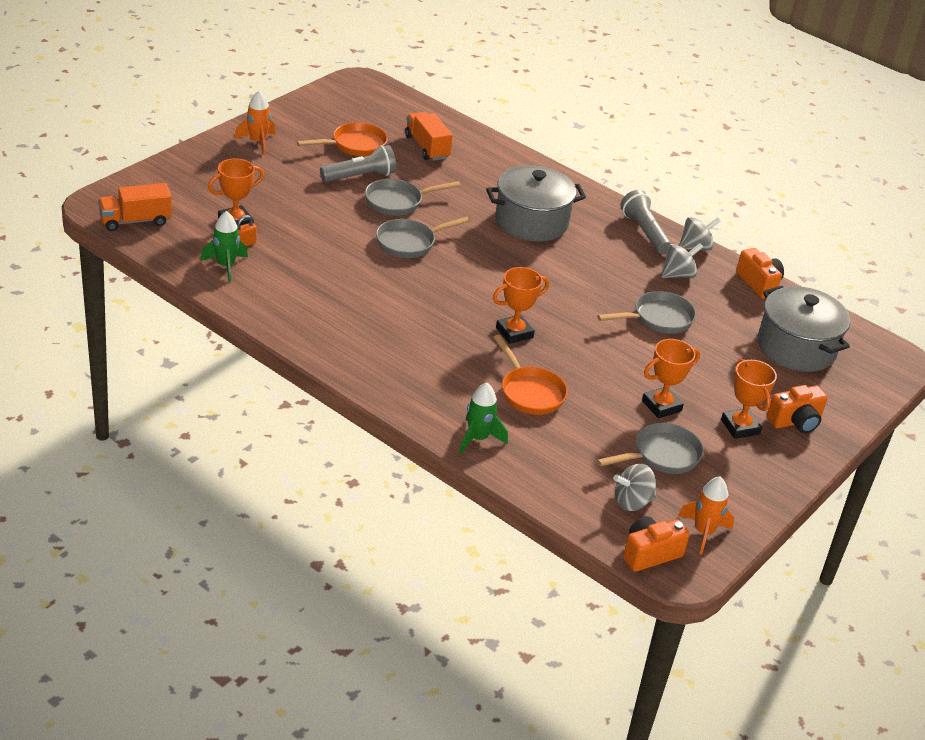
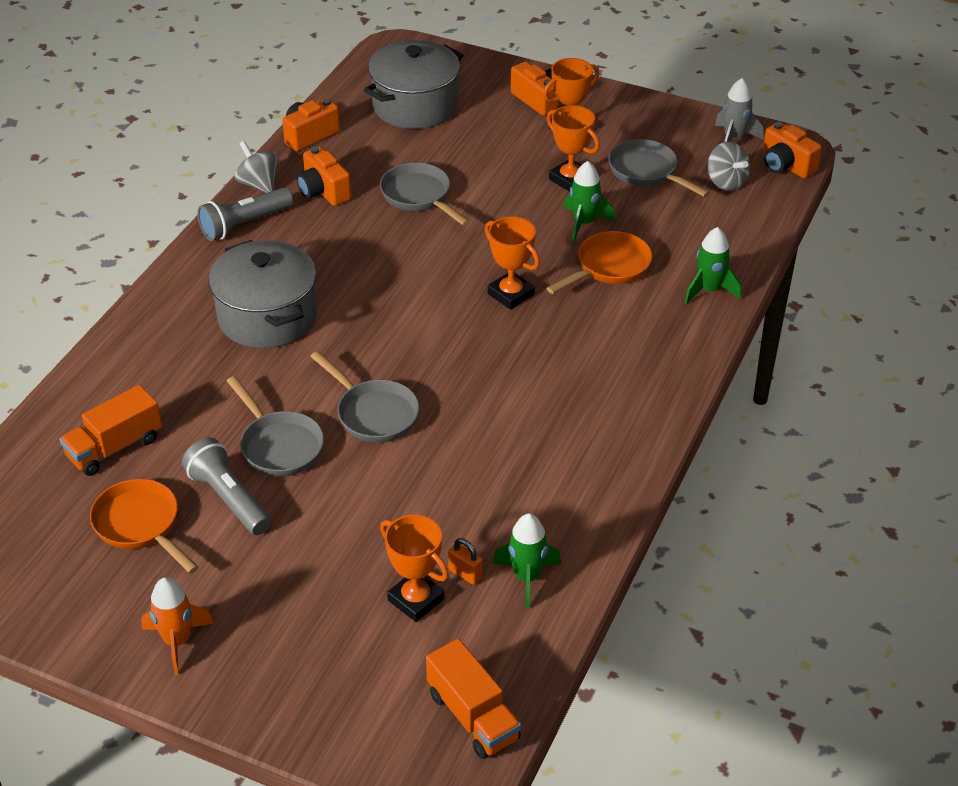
camera: 100 degrees left, 5 degrees up
(595, 395) = (584, 223): none -> green rocket
(678, 275) = (323, 191): grey spinning top -> orange camera
(704, 532) = (733, 139): orange rocket -> grey rocket

